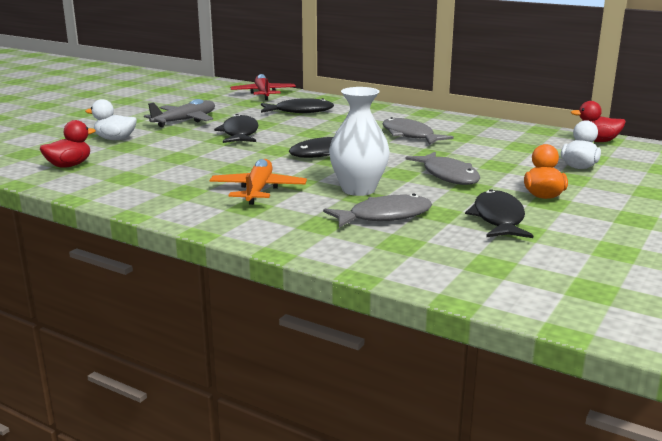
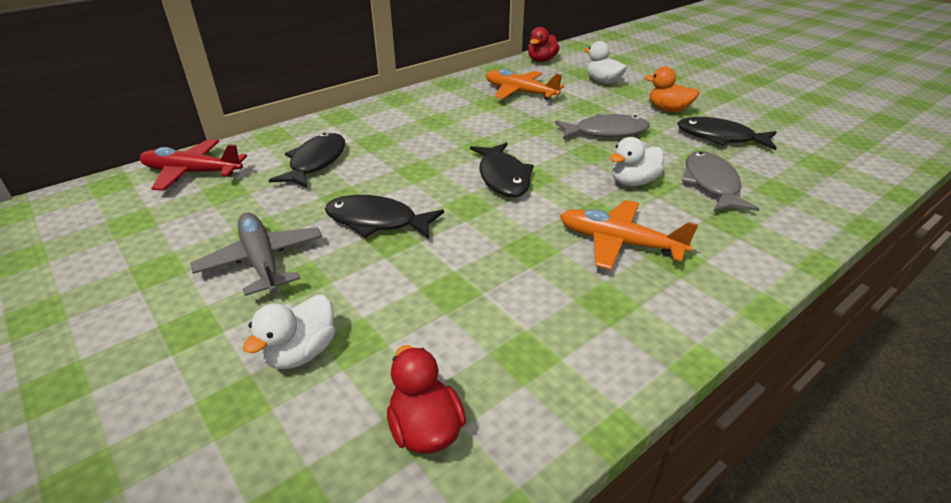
camera: 70 degrees left, 15 degrees up
(358, 189) = (633, 182): white vase -> white duck
(410, 135) = (471, 122): grey fish -> none
(496, 142) = (520, 92): none -> orange plane

